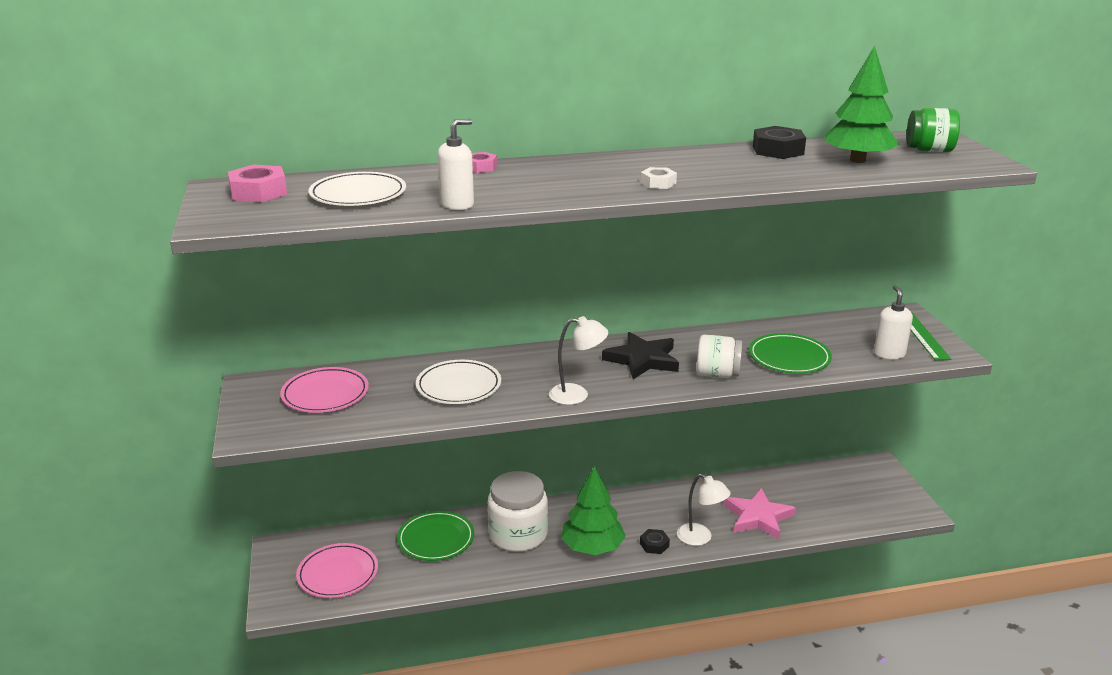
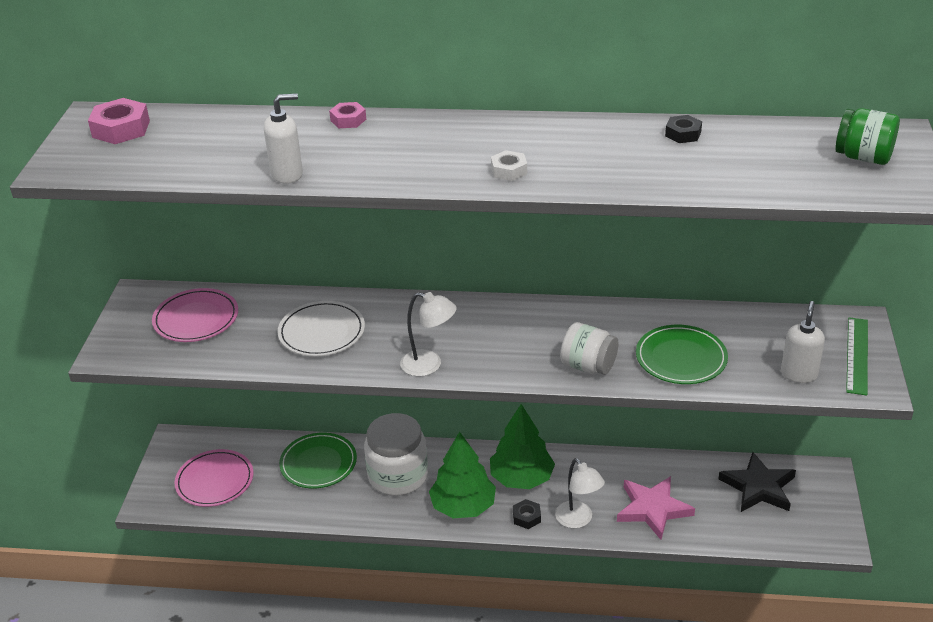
camera: 20 degrees right, 10 degrees up
(358, 194) = (206, 145): white plate -> none
(642, 360) = (521, 332): black star -> black star (758, 487)
(778, 150) = (683, 134): black nut -> black nut, size x0.60
(857, 160) = (761, 163): green tree -> green tree (521, 478)

